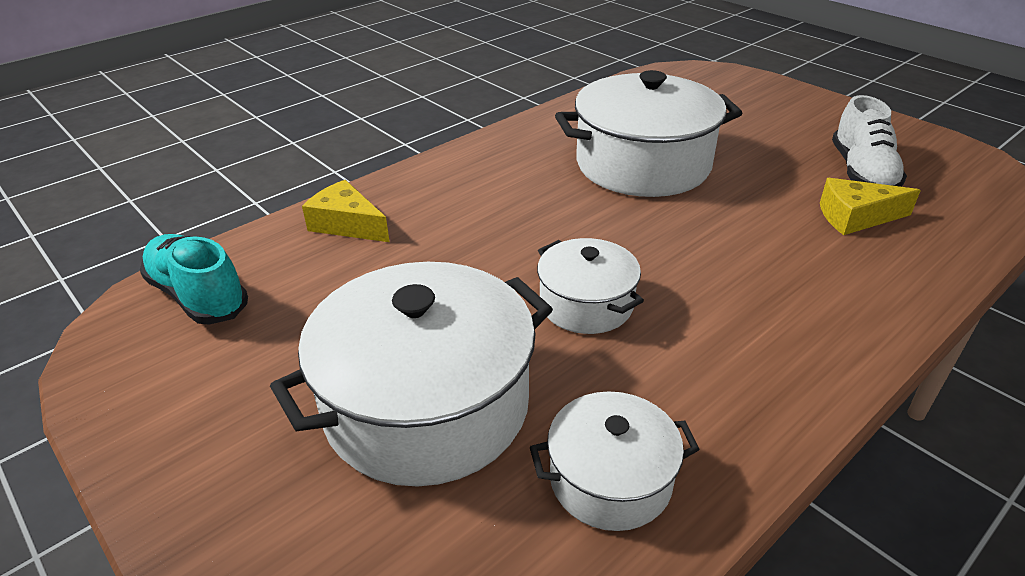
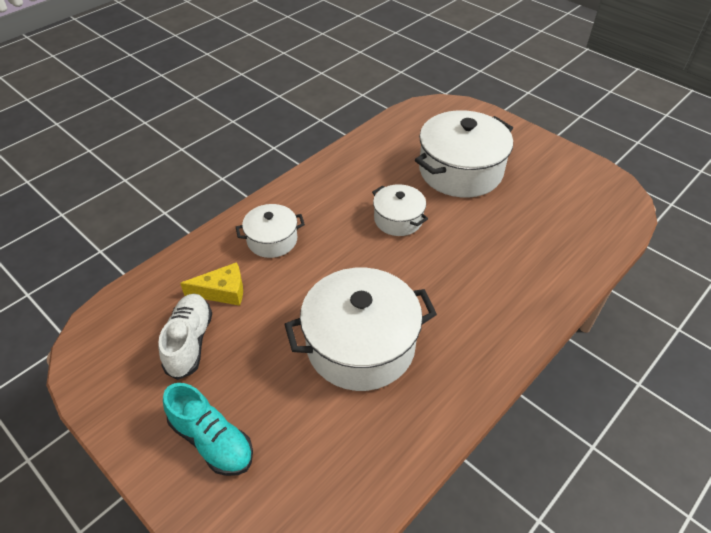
camera: 175 degrees right, 10 degrees up
(198, 296) = (602, 215): turquoise shoe -> turquoise shoe (212, 441)
(347, 224) = (556, 269): yellow cheese -> none
(610, 479) = (385, 151): white pot -> white pot (272, 240)

